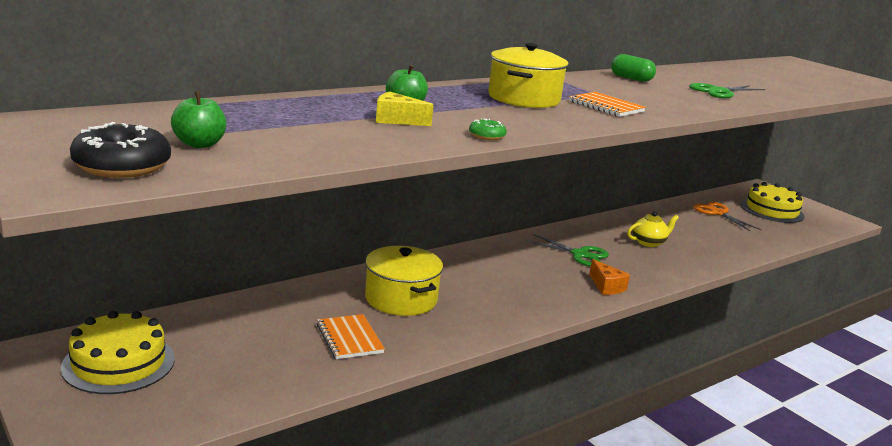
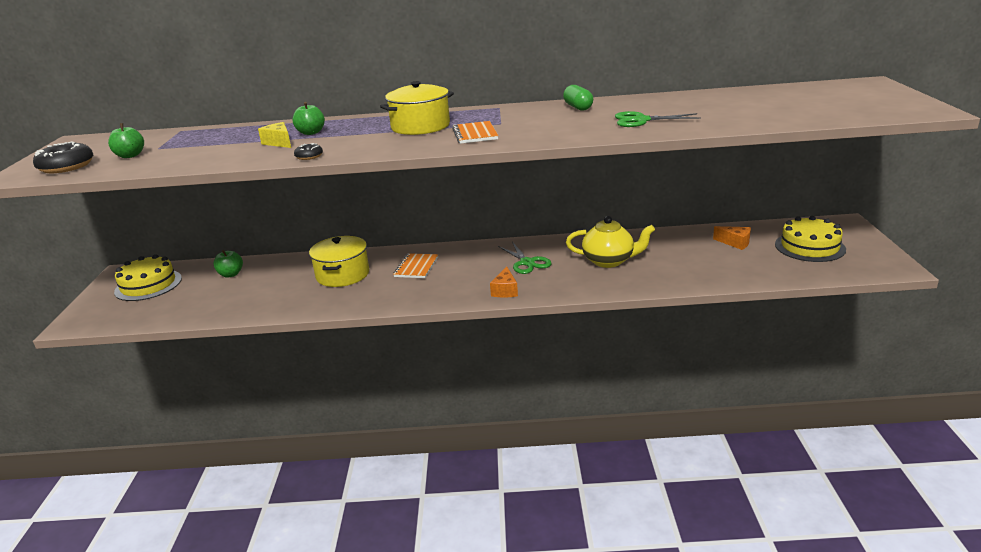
camera: 40 degrees right, 5 degrees up
(238, 324) = (231, 274): none -> green apple
(349, 338) = (273, 294): orange notebook -> orange notebook (416, 267)
(487, 136) = (309, 156): green donut -> black donut
(649, 242) = (609, 261): yellow teapot -> yellow teapot, size x1.54
(718, 213) = (735, 243): orange scissors -> orange cheese

